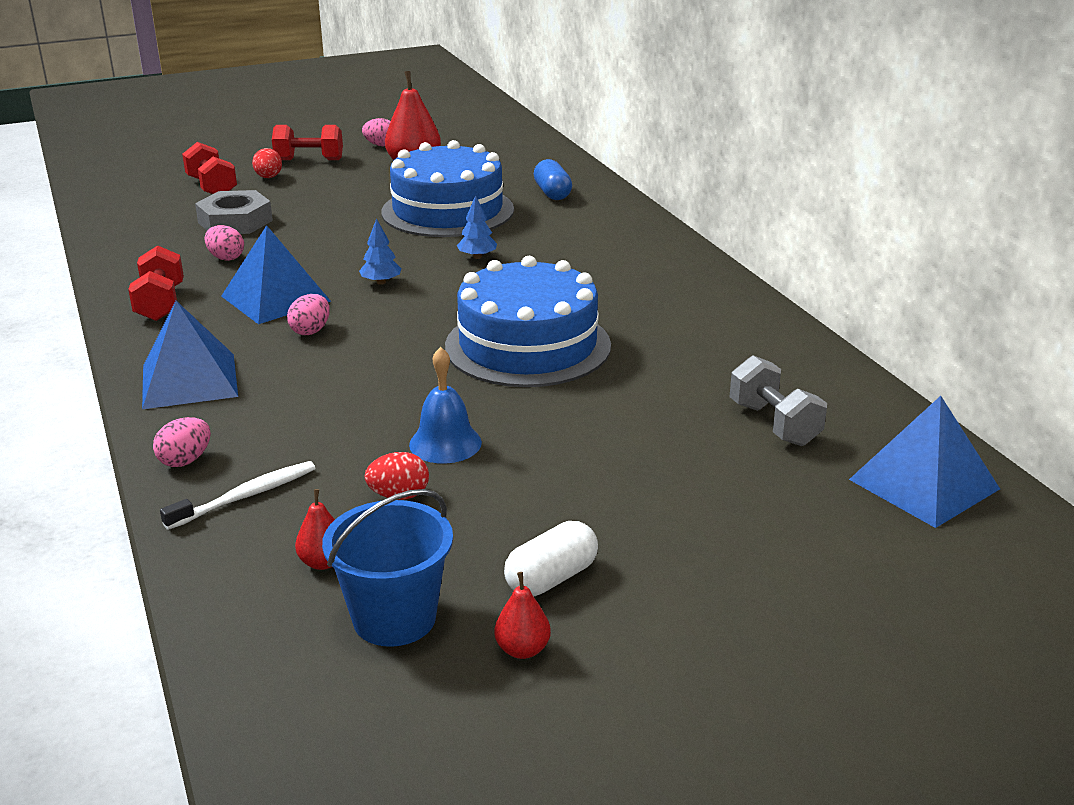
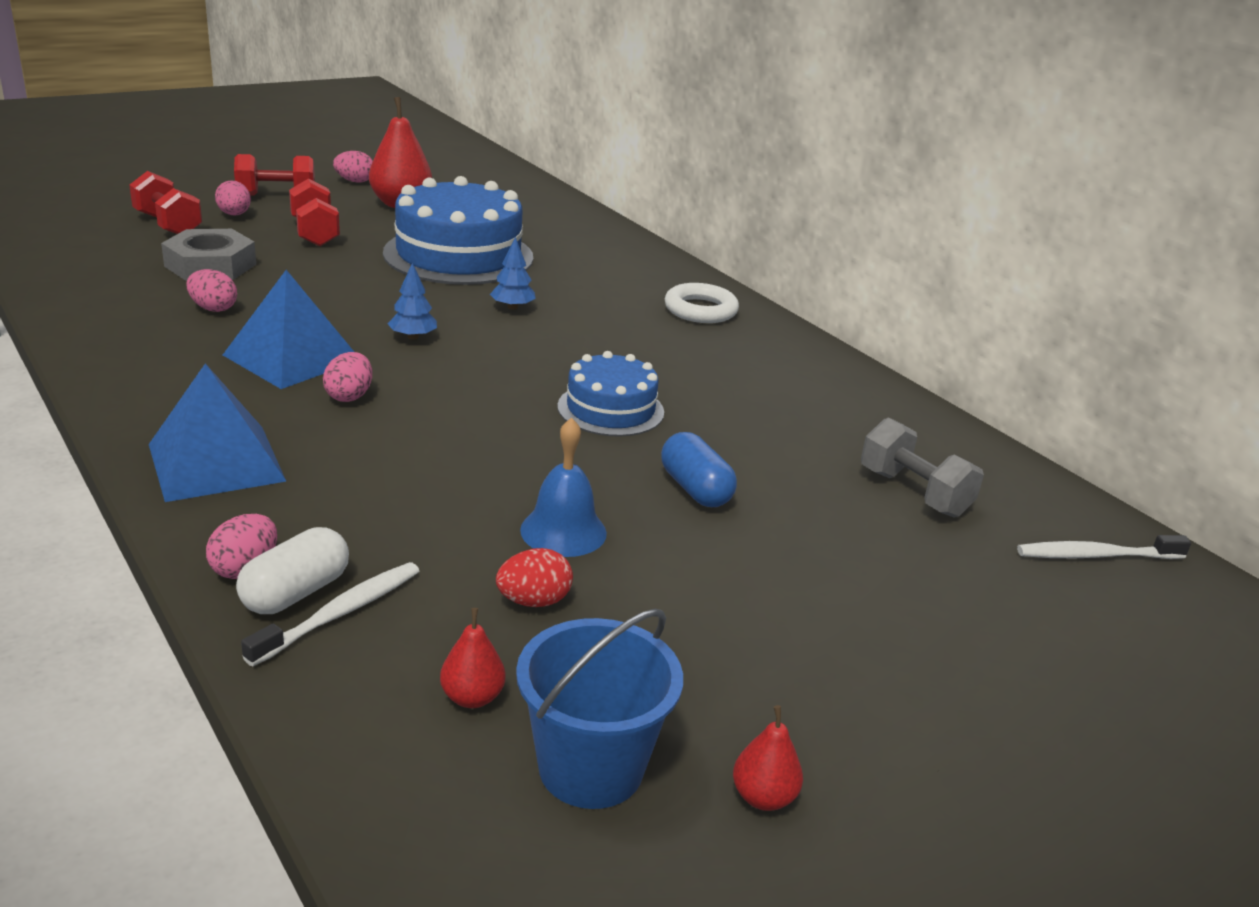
camera: 15 degrees left, 0 degrees up
(160, 304) = (147, 365): red dumbbell -> red dumbbell (315, 233)
(268, 177) = (234, 215): red egg -> pink egg
(528, 345) = (610, 409): blue cake -> blue cake, size x0.56
(551, 578) = (757, 698): white capsule -> white capsule (296, 593)
(552, 193) = (567, 237): blue capsule -> blue capsule (695, 489)
(649, 259) = (700, 310): none -> white ring
(924, 484) = (1096, 555): blue pyramid -> white toothbrush

